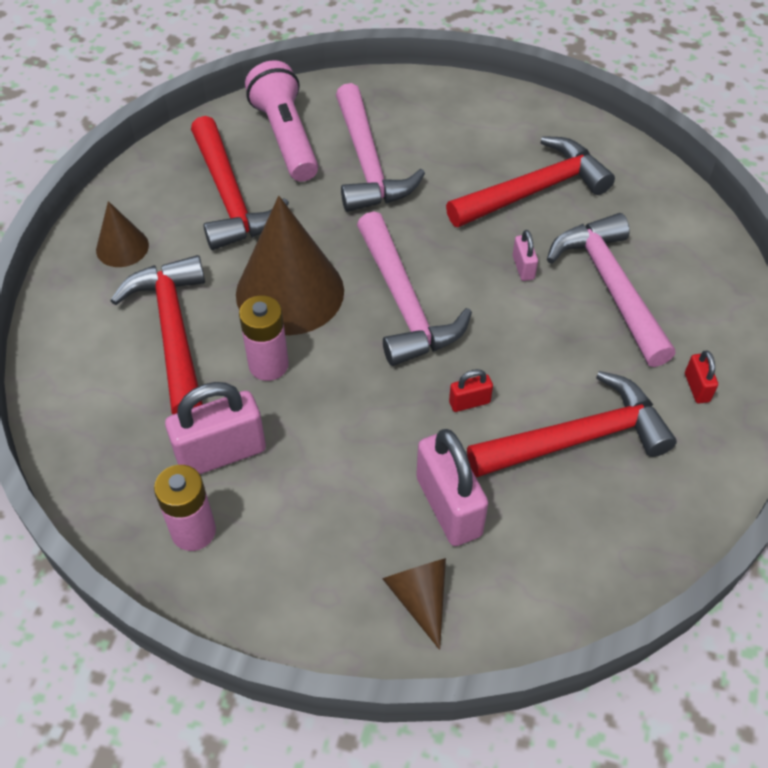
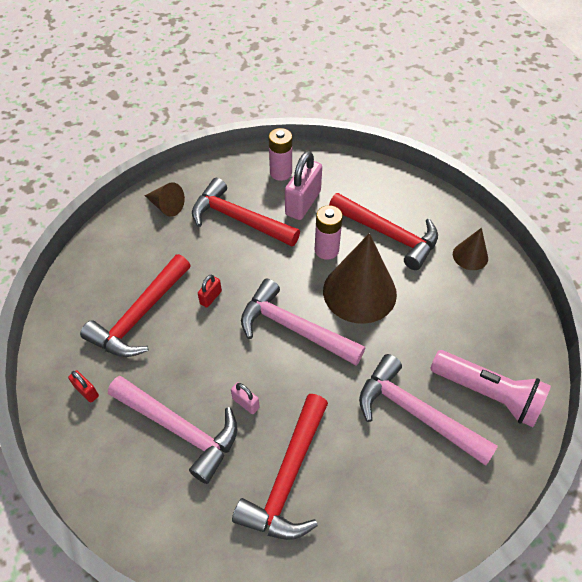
camera: 140 degrees right, 0 degrees up
(230, 197) = (461, 324): red hammer -> red hammer (239, 219)
(448, 506) = (182, 245): pink padlock -> none

